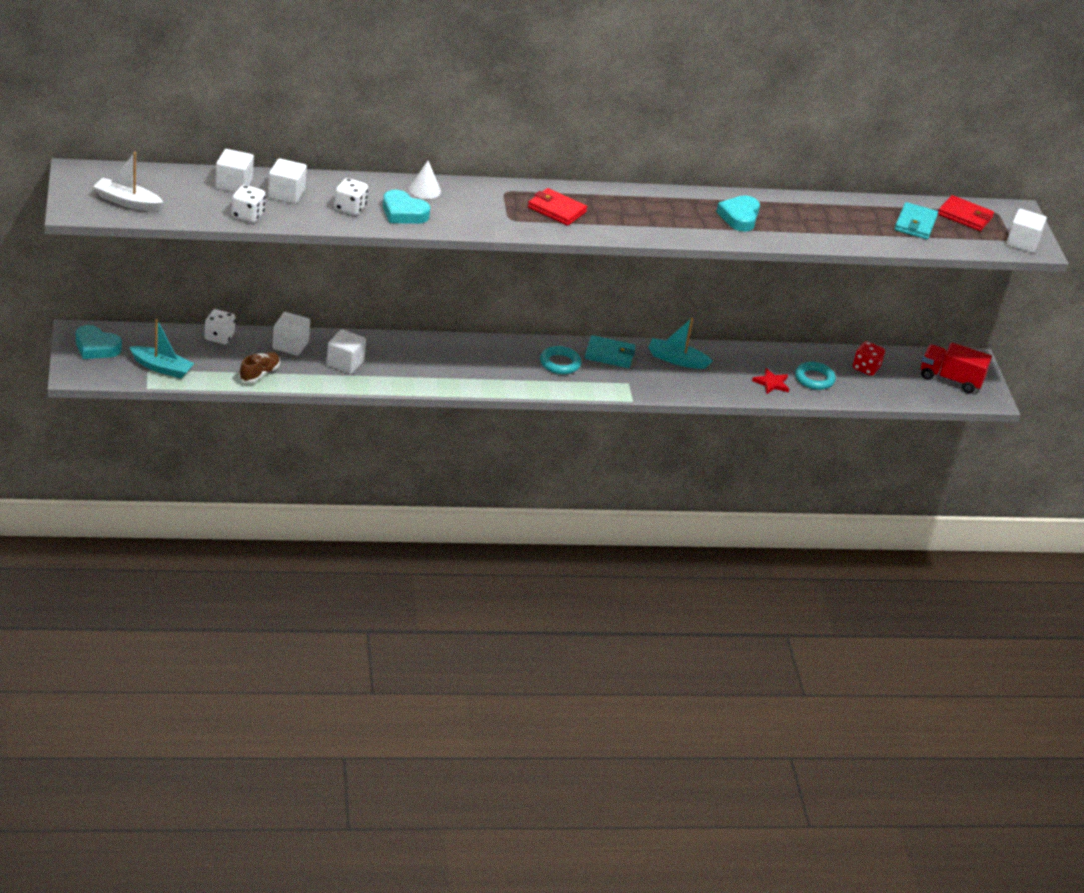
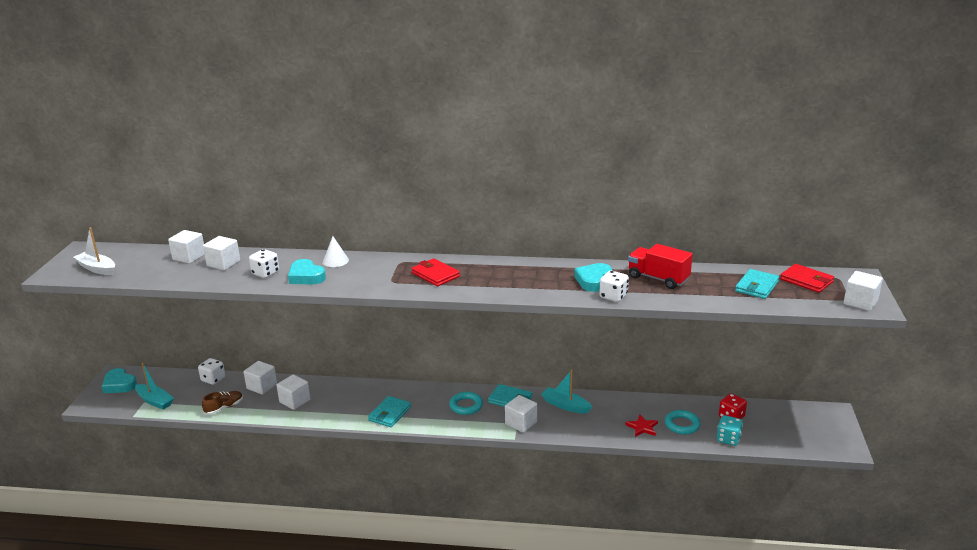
camera: 20 degrees right, 10 degrees down
(247, 215) = (180, 278): white dice -> white dice (613, 296)
(472, 376) = (390, 414): none -> turquoise wallet
(633, 382) = (521, 423): none -> white cube
(867, 393) = (728, 439): none -> turquoise dice
(950, 379) = (809, 429): red truck -> red truck (658, 278)

